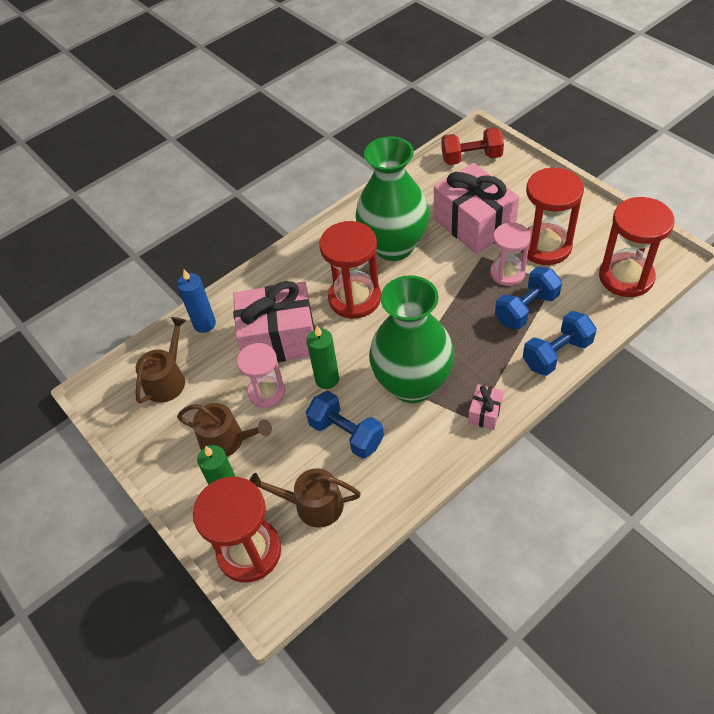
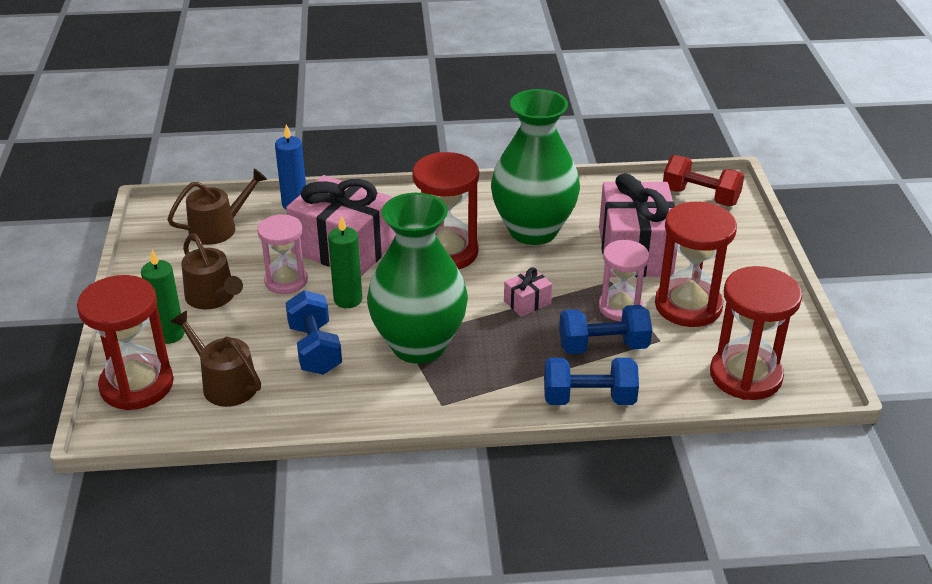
camera: 30 degrees right, 15 degrees down
(485, 413) = (459, 405): pink gift -> pink gift (527, 302)

